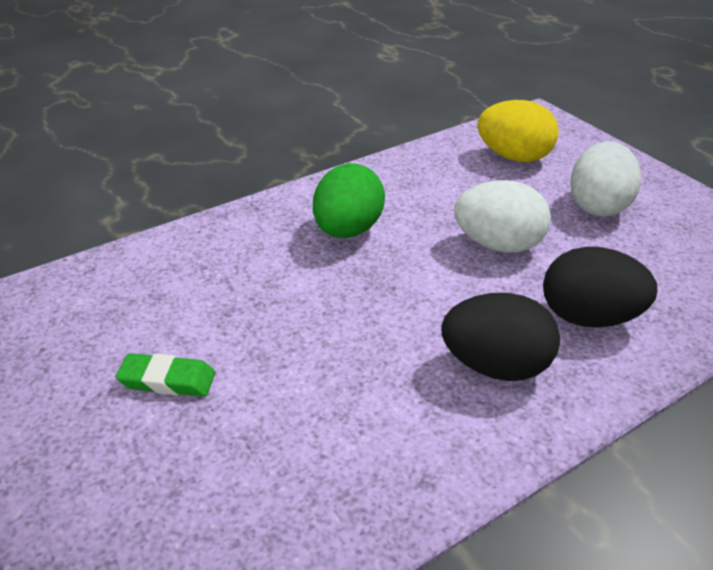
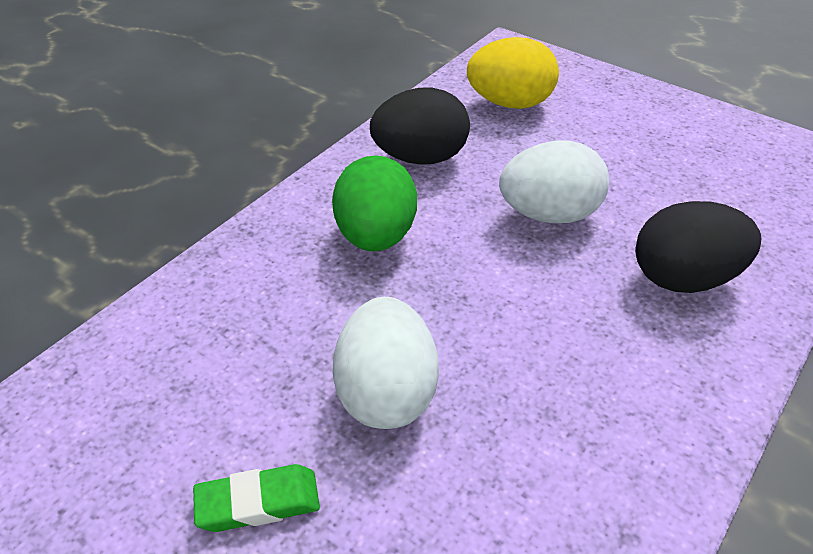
camera: 20 degrees left, 5 degrees up
(495, 366) = (623, 365): black egg -> black egg (420, 158)
(598, 205) = (624, 143): white egg -> white egg (386, 393)

